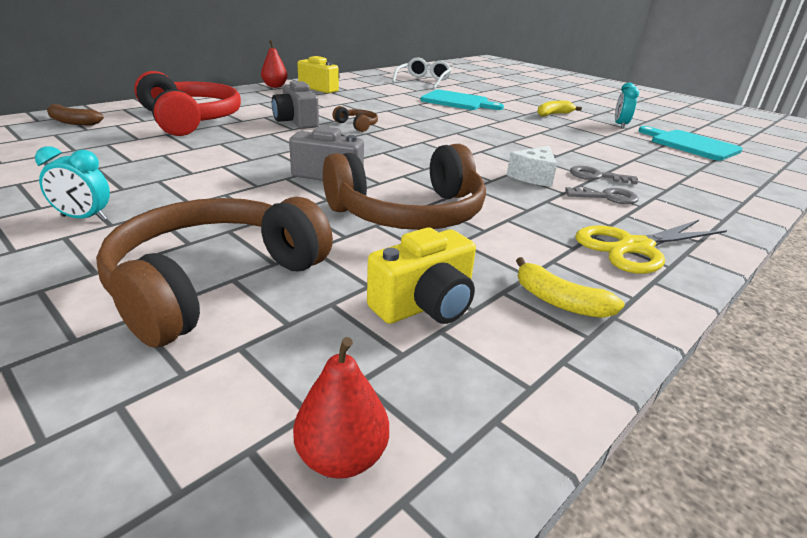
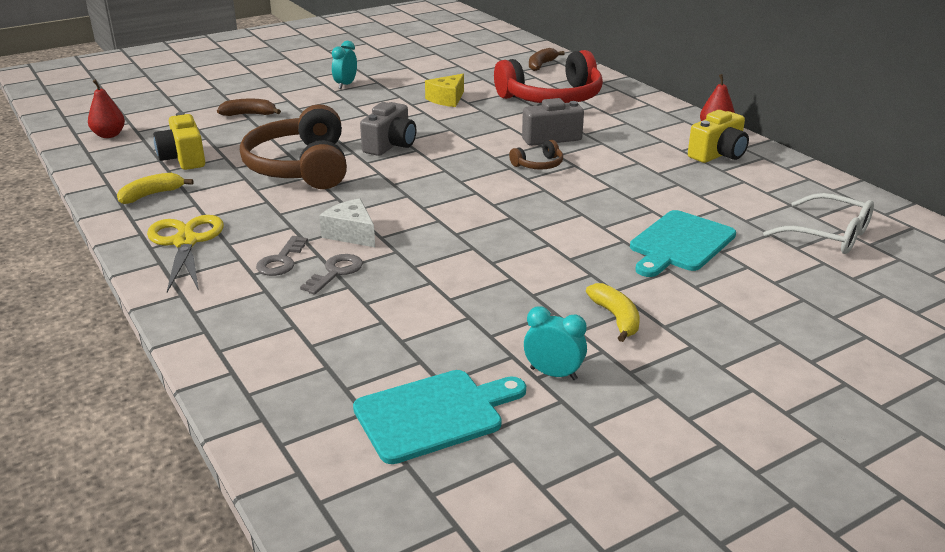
camera: 105 degrees right, 0 degrees up
(179, 157) = (447, 99): none -> yellow cheese
(214, 282) = (249, 114): brown headphones -> brown banana

